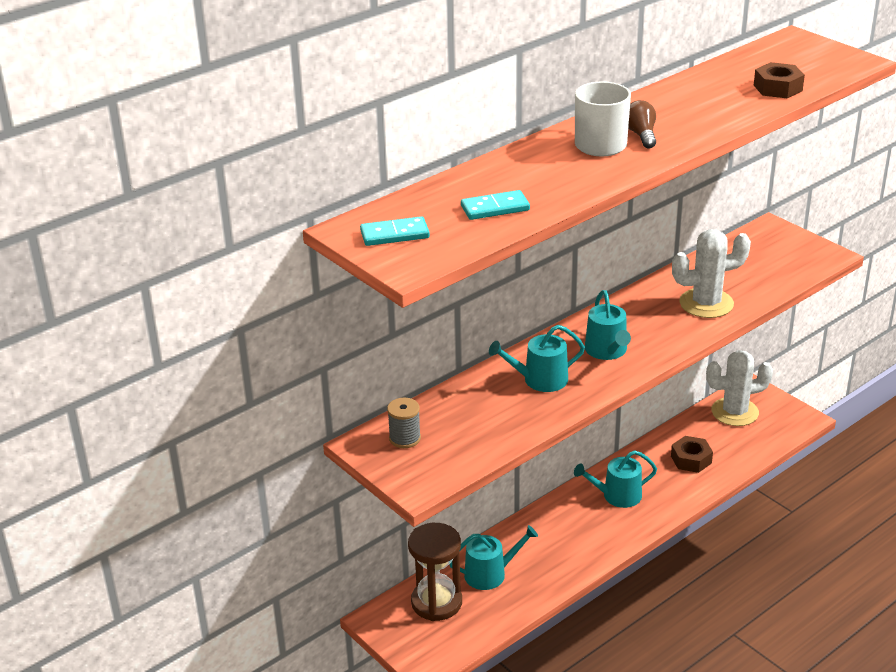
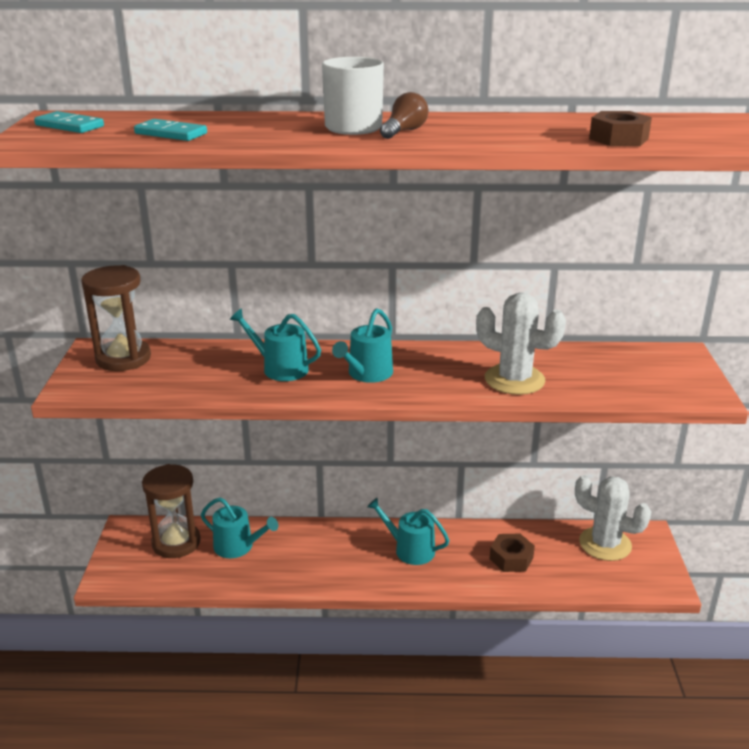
camera: 40 degrees right, 5 degrees down
(405, 438) = (123, 358): grey spool -> brown hourglass

